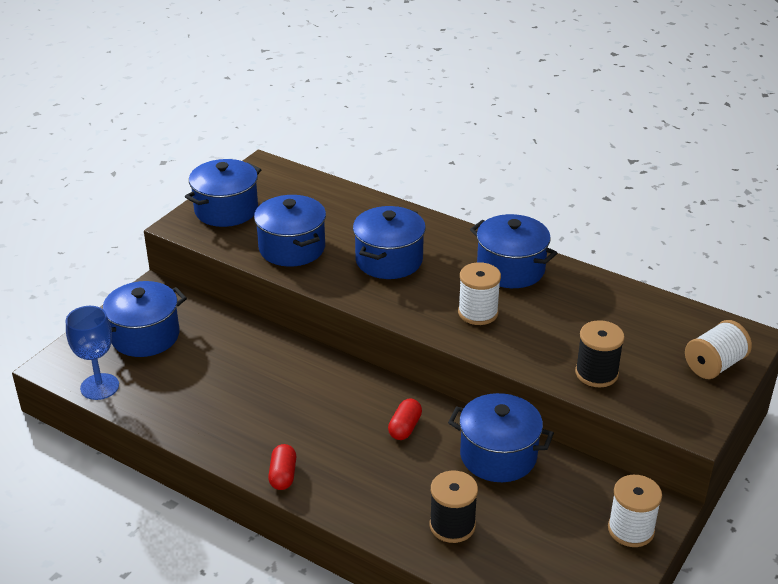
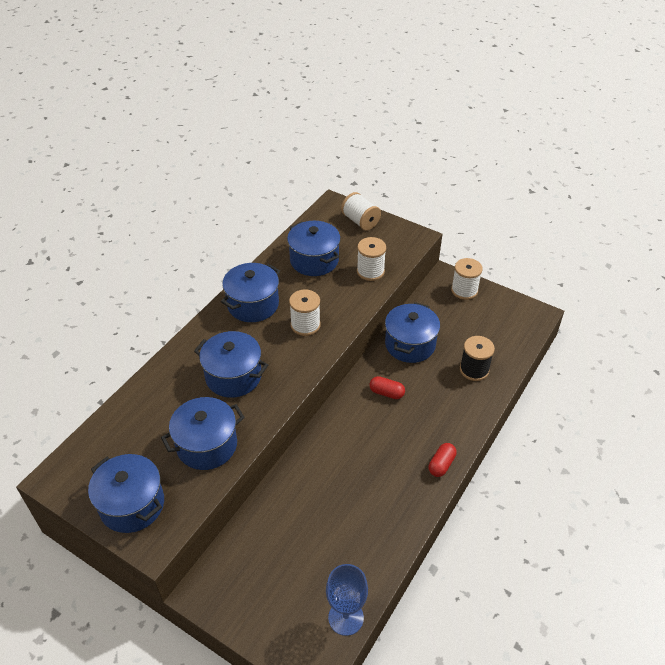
camera: 90 degrees left, 10 degrees up
(145, 336) = (273, 588): blue pot -> blue pot (314, 260)
(283, 475) = (441, 464): red capsule -> red capsule turned 60 degrees counterclockwise
(596, 373) = (370, 271): black spool -> white spool

